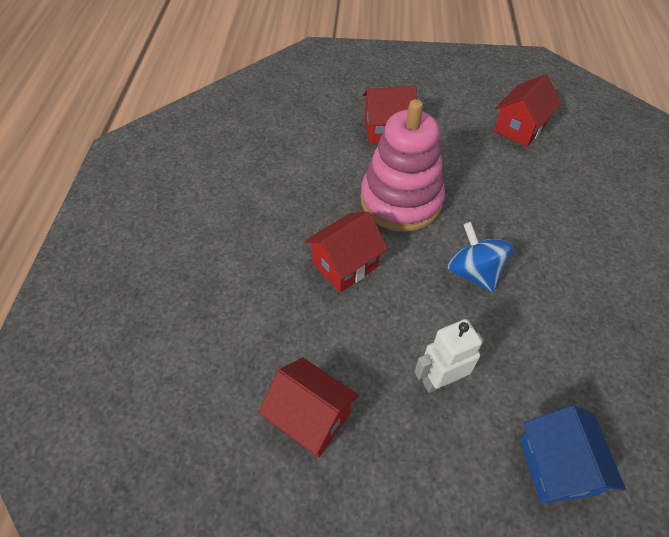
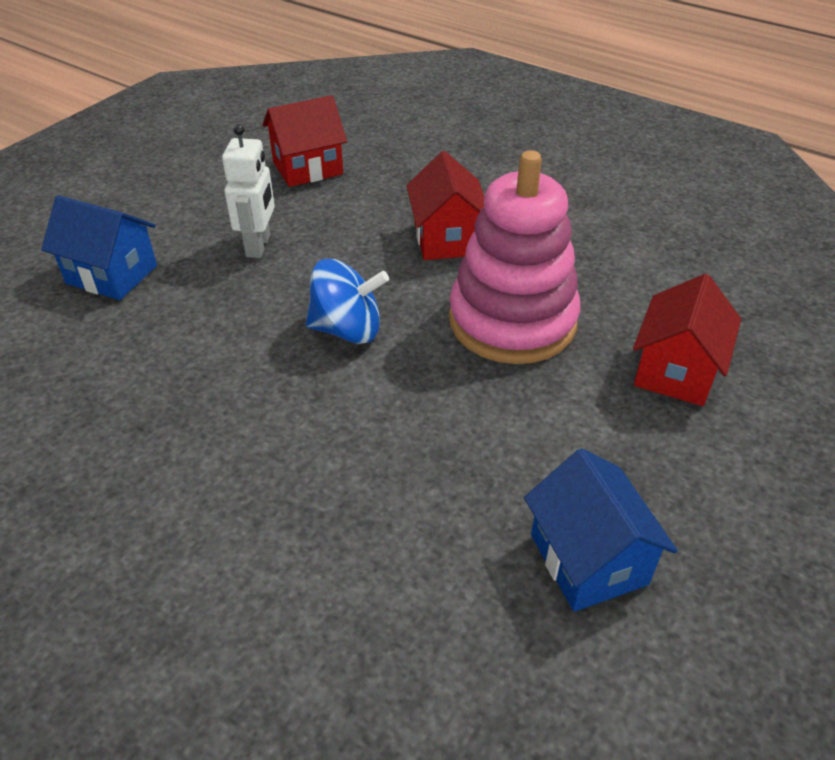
camera: 120 degrees right, 10 degrees down
(519, 128) = (588, 559): red house -> blue house

